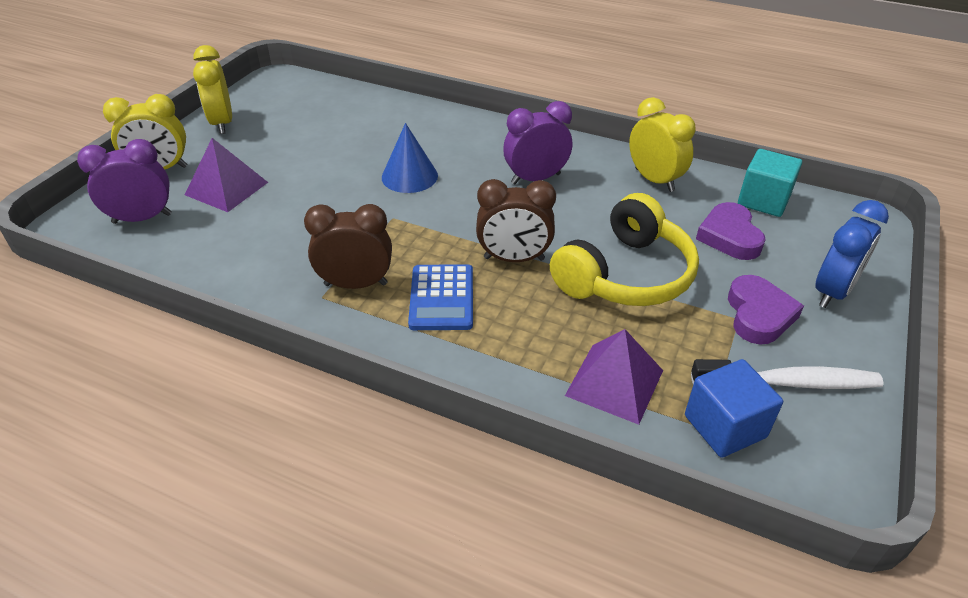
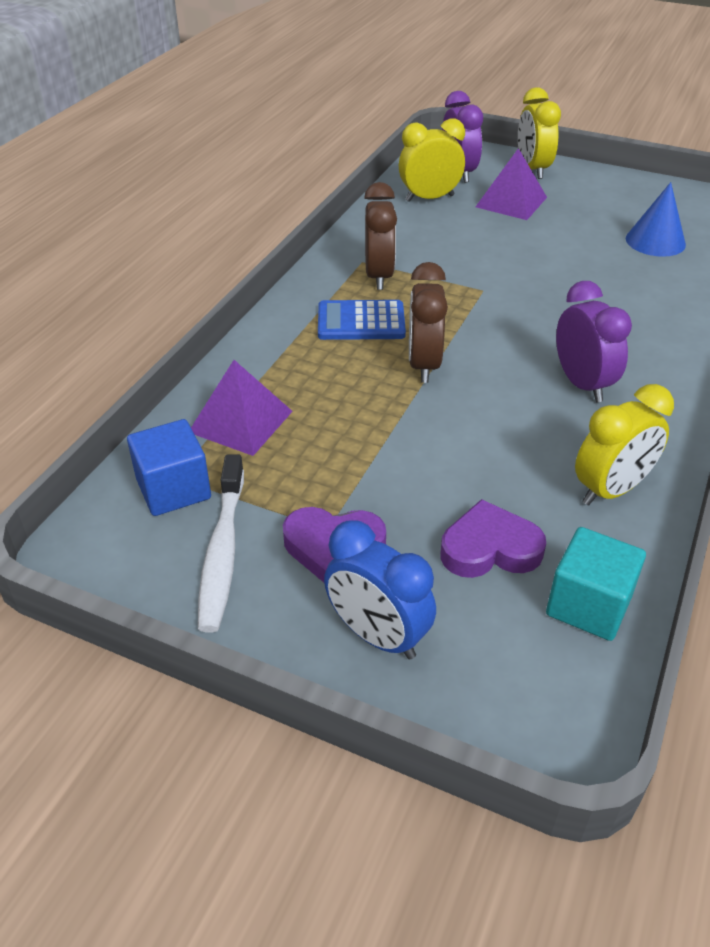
camera: 90 degrees right, 0 degrees up
(222, 123) = (623, 186): yellow clock -> yellow clock (429, 198)
(409, 176) = (560, 296): blue cone -> blue cone (655, 241)
(625, 275) = (402, 443): yellow headphones -> none

